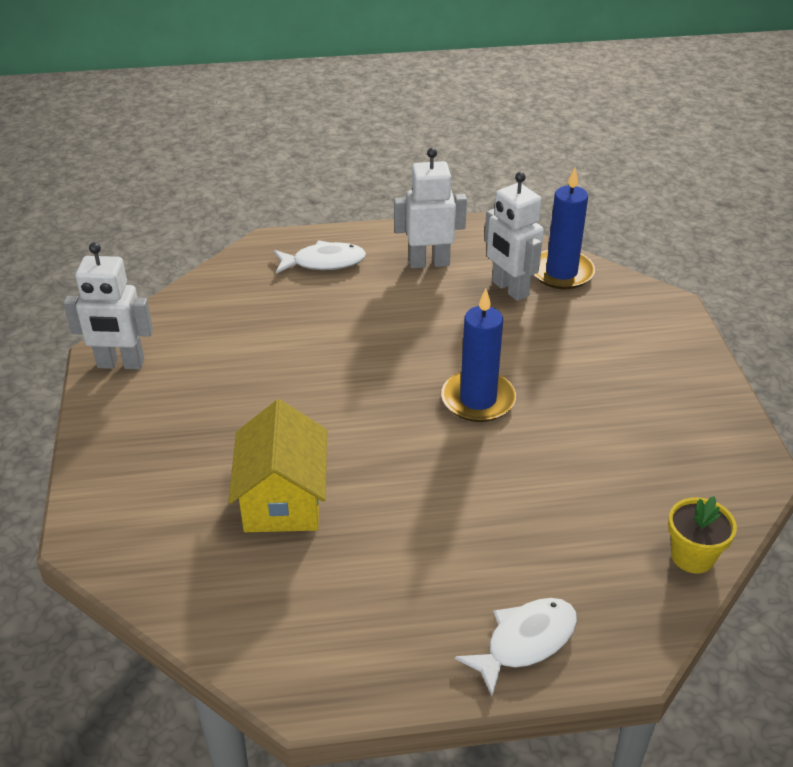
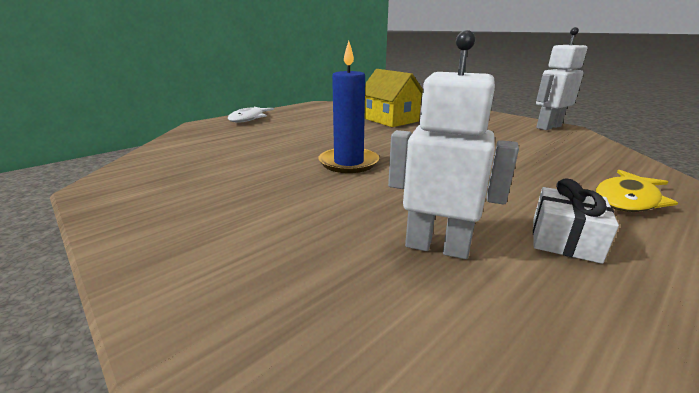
camera: 145 degrees right, 15 degrees down
(324, 262) = (627, 199): white fish -> yellow fish
(429, 262) = (564, 240): white robot -> white gift
(561, 272) = (406, 306): blue candle -> none
(692, 556) = (166, 146): yellow flower pot -> none

